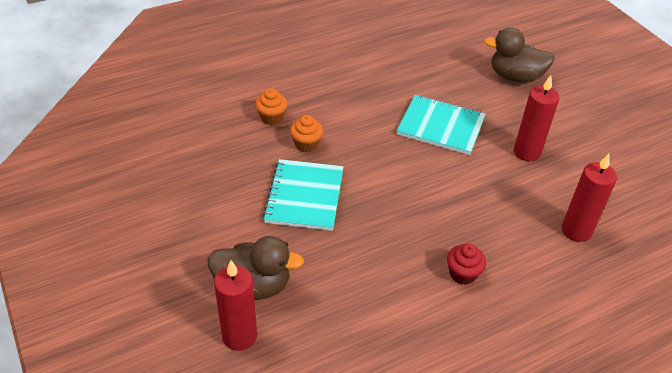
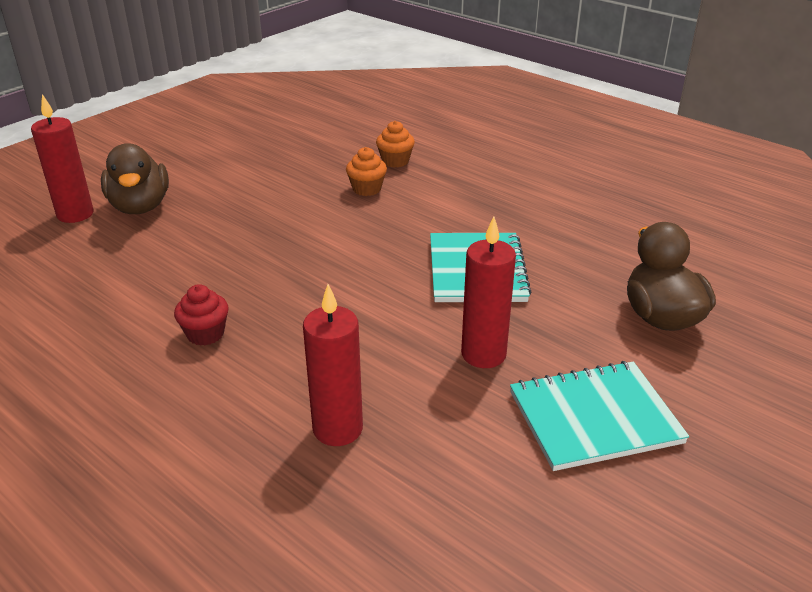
camera: 70 degrees right, 10 degrees down
(304, 196) = (282, 205): turquoise notebook -> turquoise notebook (594, 417)

